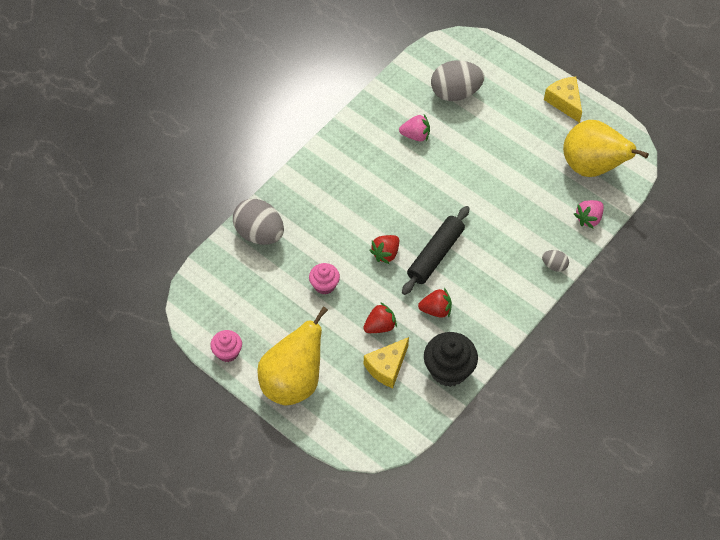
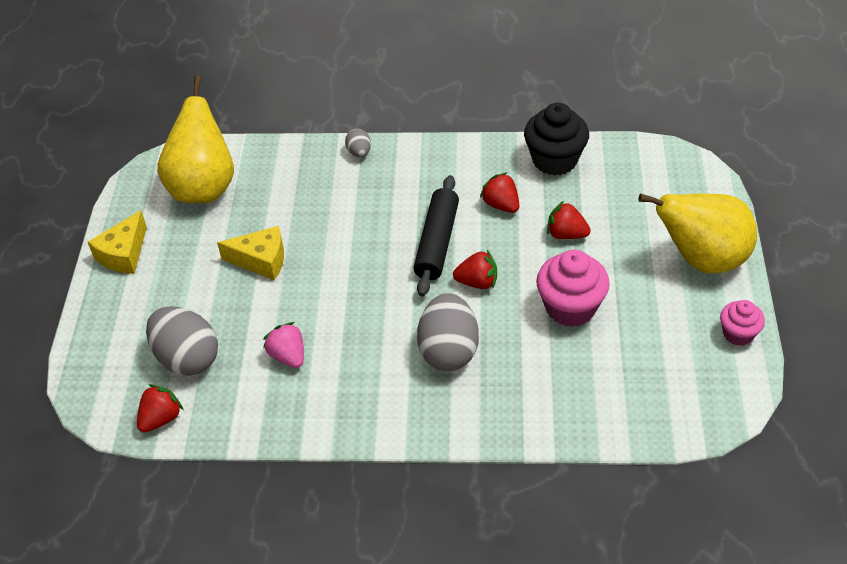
camera: 125 degrees left, 10 degrees down
(259, 233) = (571, 412): grey egg -> grey egg (448, 350)
(324, 285) = (570, 307): pink cupcake -> pink cupcake, size x1.68
(387, 367) = (603, 202): yellow cheese -> yellow cheese (261, 260)
(424, 64) = (161, 418): none -> red strawberry
(435, 255) = (437, 242): black rolling pin -> black rolling pin turned 75 degrees counterclockwise
(588, 218) = (276, 157): pink strawberry -> none

